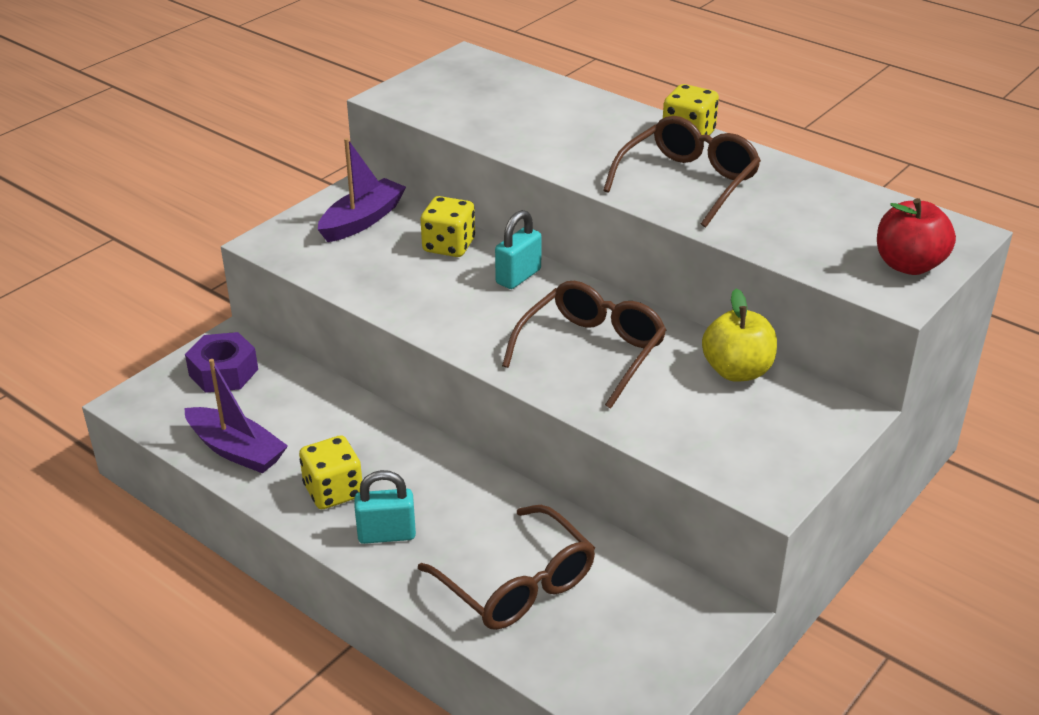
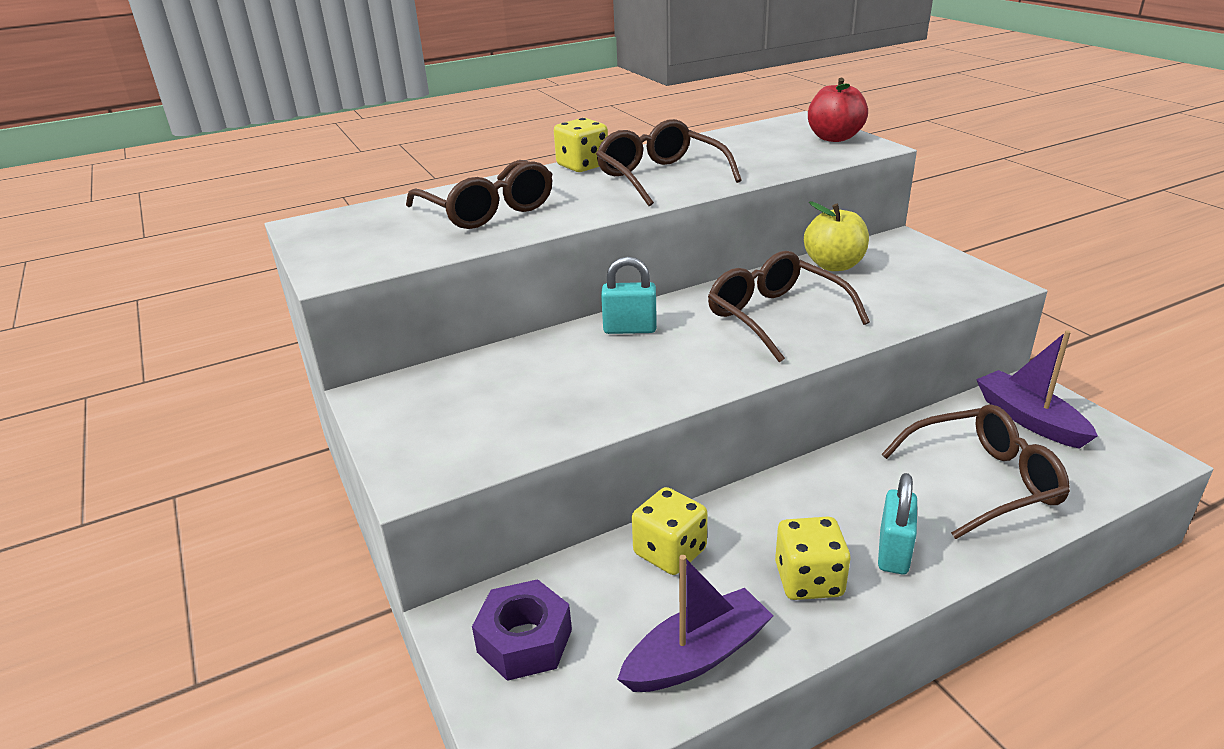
camera: 65 degrees left, 5 degrees down
(362, 220) = (438, 400): purple boat -> purple boat (1029, 419)
(449, 246) = (542, 356): yellow dice -> yellow dice (670, 552)
(518, 276) = (630, 329): turquoise padlock -> turquoise padlock turned 60 degrees counterclockwise
(544, 120) = (488, 210): none -> brown glasses

